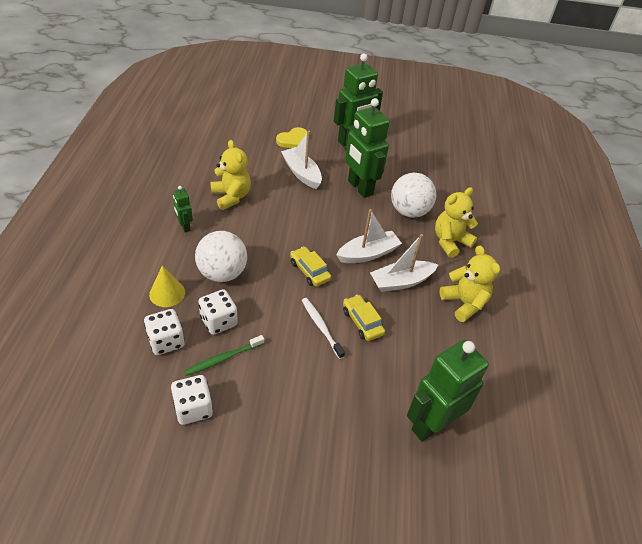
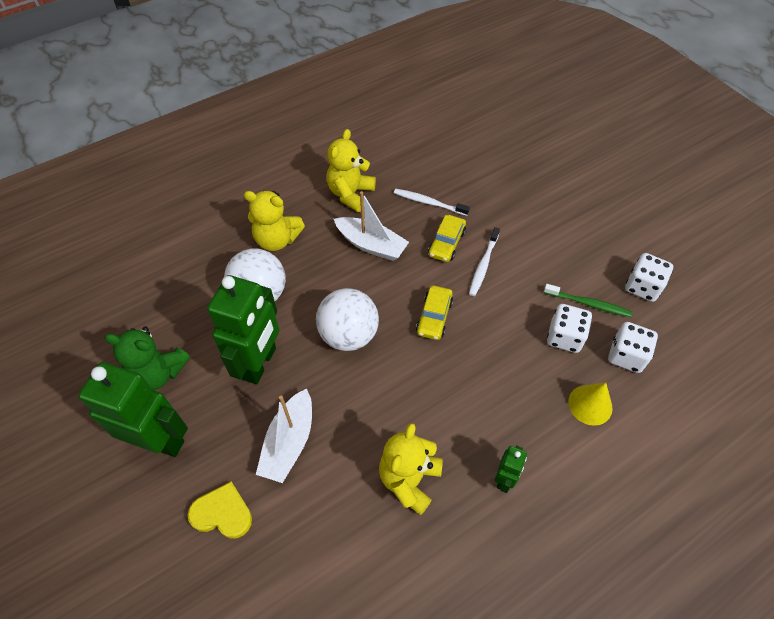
camera: 125 degrees left, 10 degrees up
(222, 273) = (517, 382): white ball -> white ball (349, 335)
(368, 254) = (362, 289): white boat -> none
(392, 156) = (158, 373): none -> green teddy bear
(413, 342) = (428, 202): none -> white toothbrush
(431, 424) = (486, 159): green robot -> none

